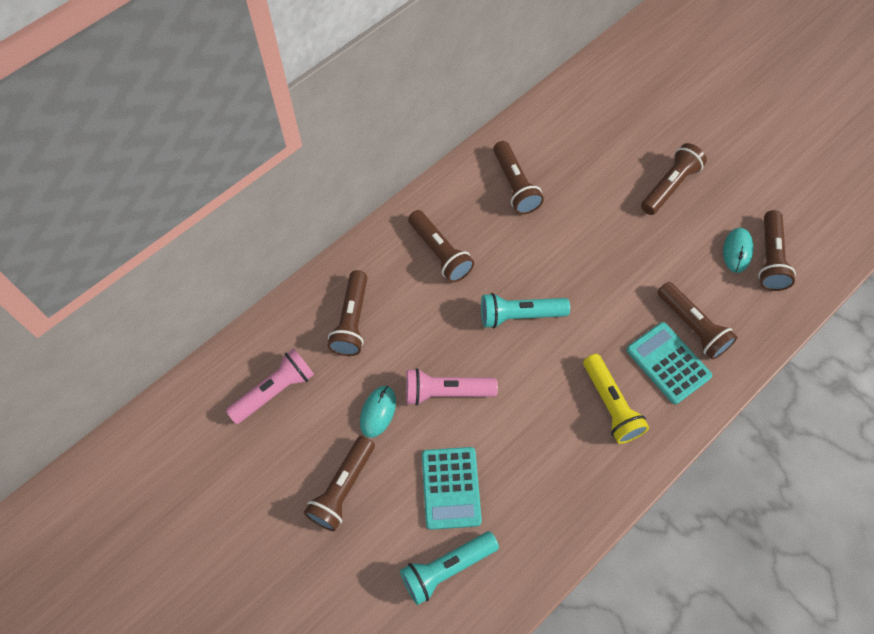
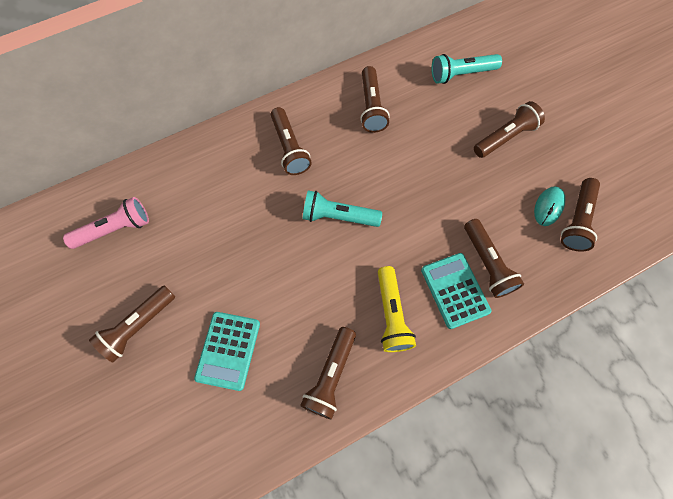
camera: 15 degrees right, 5 degrees up
(352, 321) = (198, 187): brown flashlight -> brown flashlight (330, 375)
(378, 412) = (191, 268): turquoise mouse -> none
(446, 392) = (253, 266): pink flashlight -> none
(446, 568) = (199, 421): turquoise flashlight -> turquoise flashlight (461, 74)

